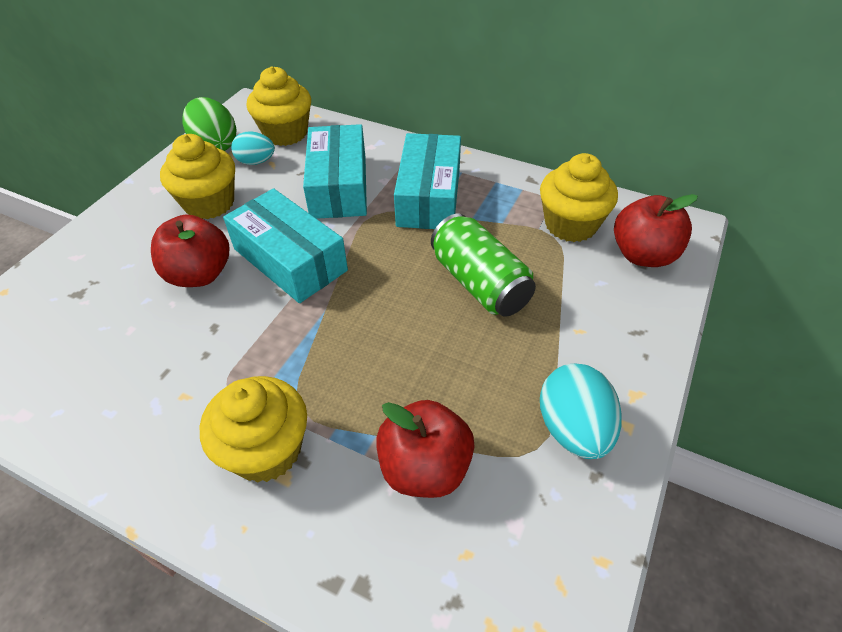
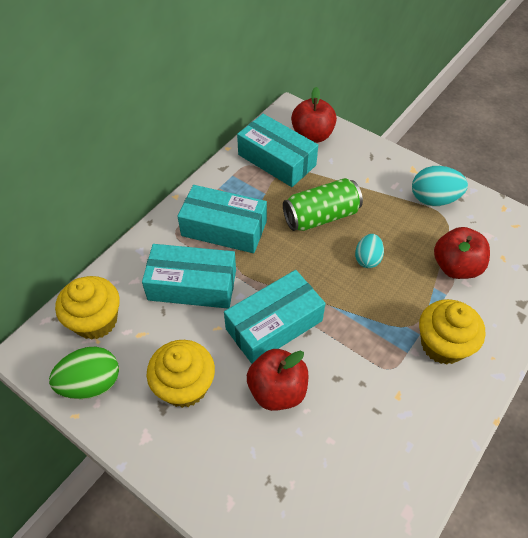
camera: 80 degrees left, 5 degrees up
(256, 162) = (133, 347): turquoise egg -> turquoise egg (367, 259)
(570, 225) = (277, 160): yellow cupcake -> turquoise box

